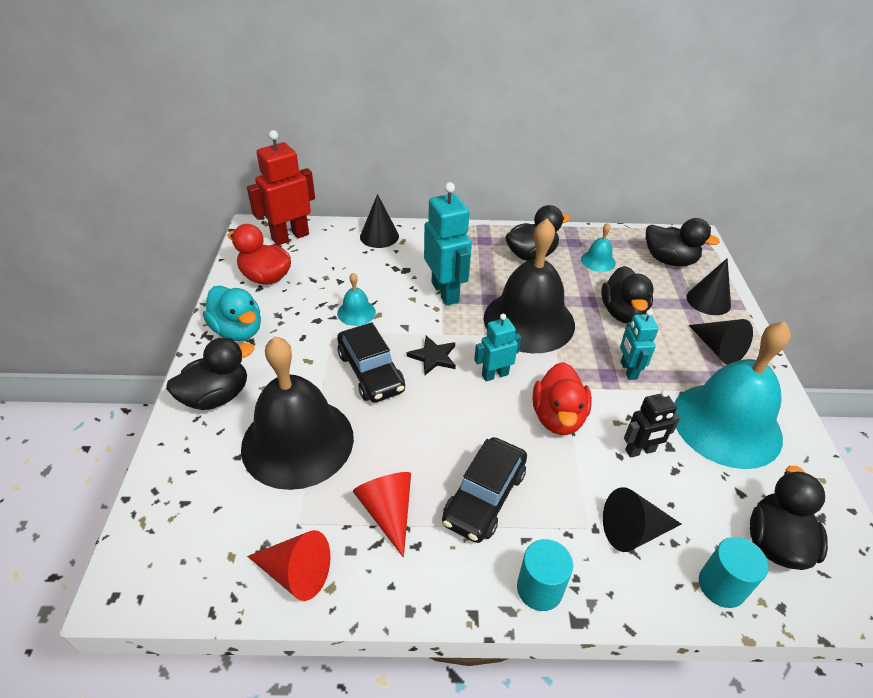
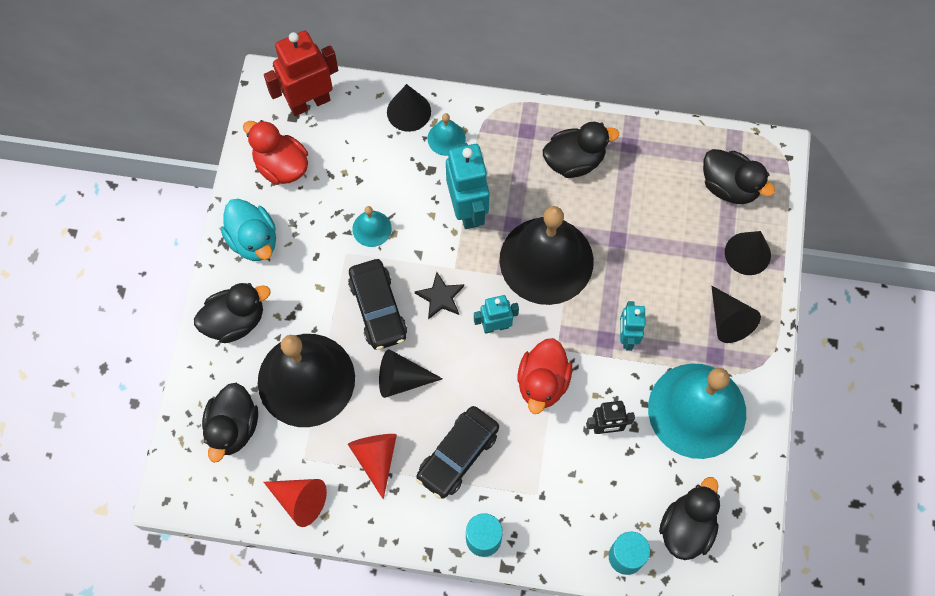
camera: 10 degrees right, 25 degrees up
(598, 261) = (647, 179): turquoise bell -> turquoise bell (446, 138)
(622, 313) = (648, 260): black duck -> black duck (233, 428)
(633, 531) = (572, 502): black cone -> black cone (401, 379)

